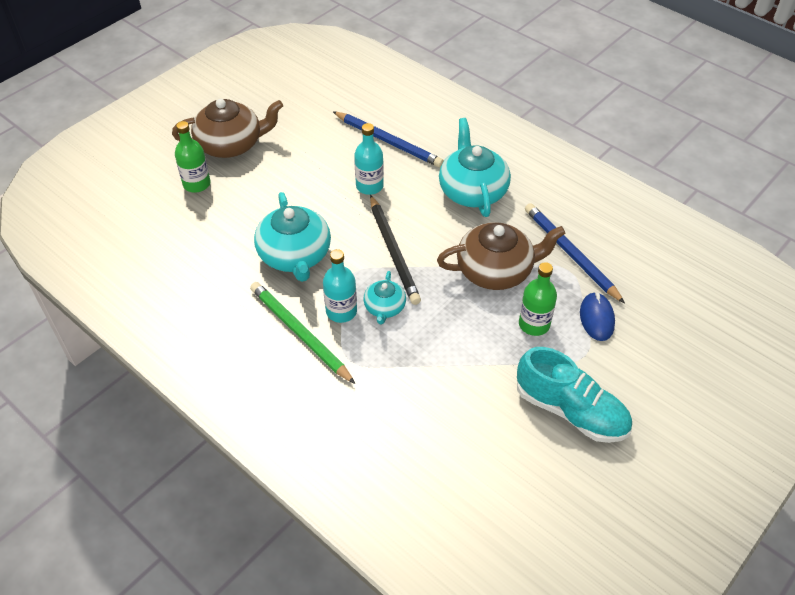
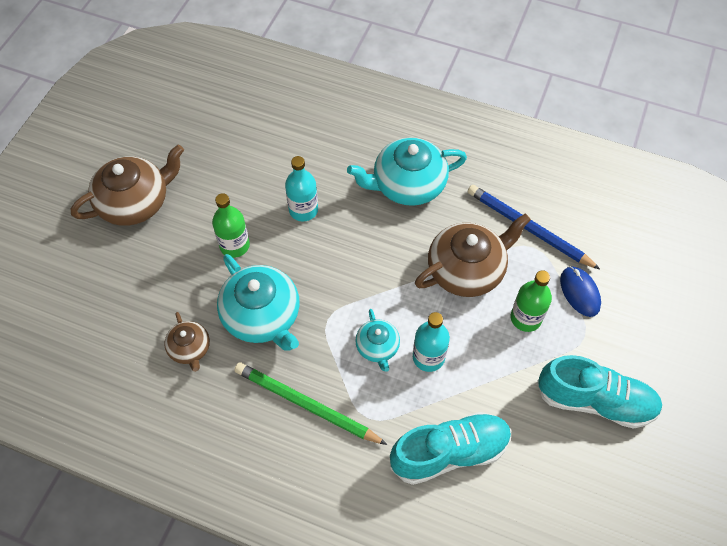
camera: 20 degrees left, 10 degrees up
(197, 184) = (120, 262): green bottle -> green bottle (234, 245)
(222, 262) = (190, 349): none -> brown teapot
(341, 311) = (337, 366): turquoise bottle -> turquoise bottle (428, 357)
(388, 141) = (300, 150): blue pencil -> none
(393, 251) = (360, 279): black pencil -> none
(410, 410) = (449, 452): none -> turquoise shoe
(472, 191) = (407, 185): turquoise teapot -> turquoise teapot turned 75 degrees counterclockwise

